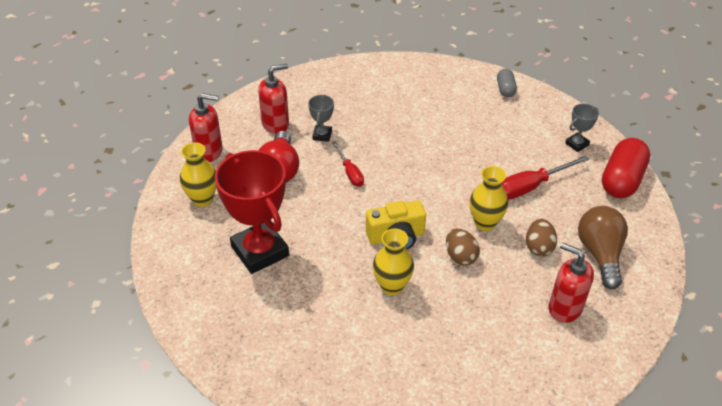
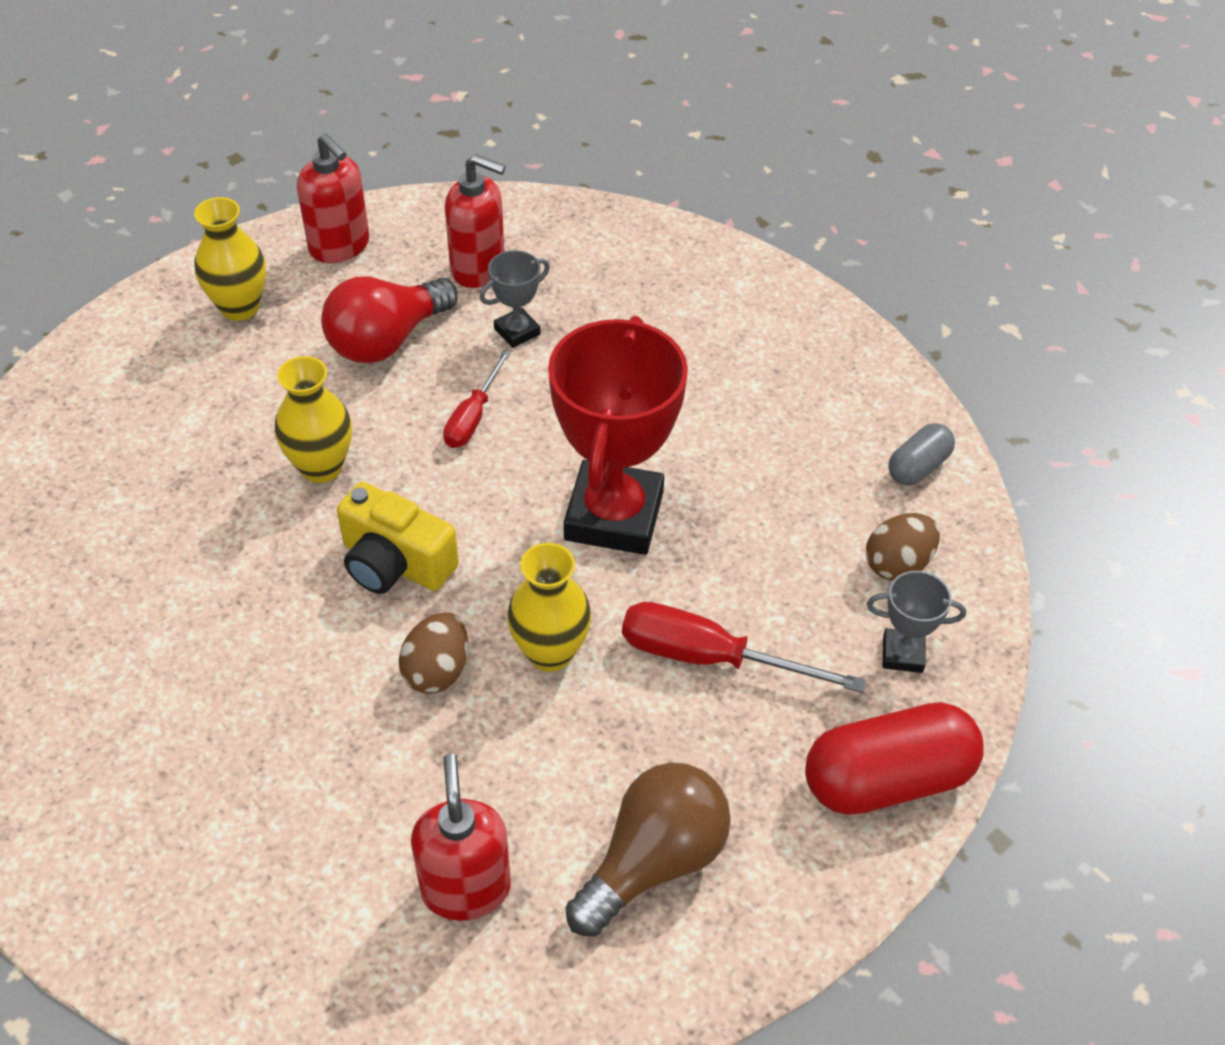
camera: 45 degrees right, 5 degrees up
(260, 251) = (202, 435): red trophy -> red trophy (614, 516)
(392, 286) = (285, 628): yellow vase -> yellow vase (321, 467)
(538, 247) = (572, 762): brown egg -> brown egg (898, 564)

